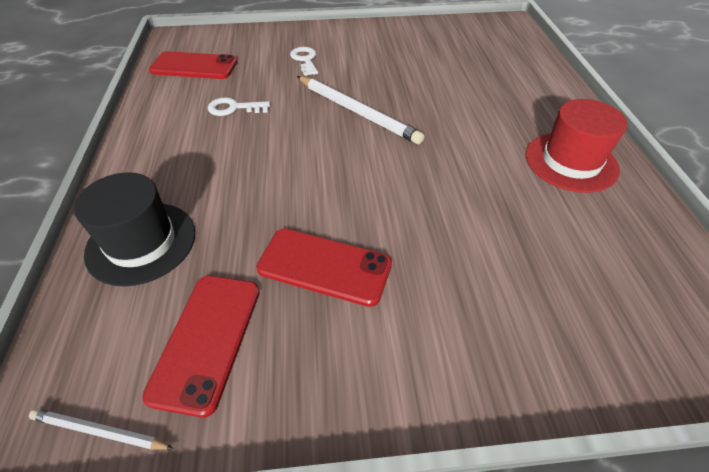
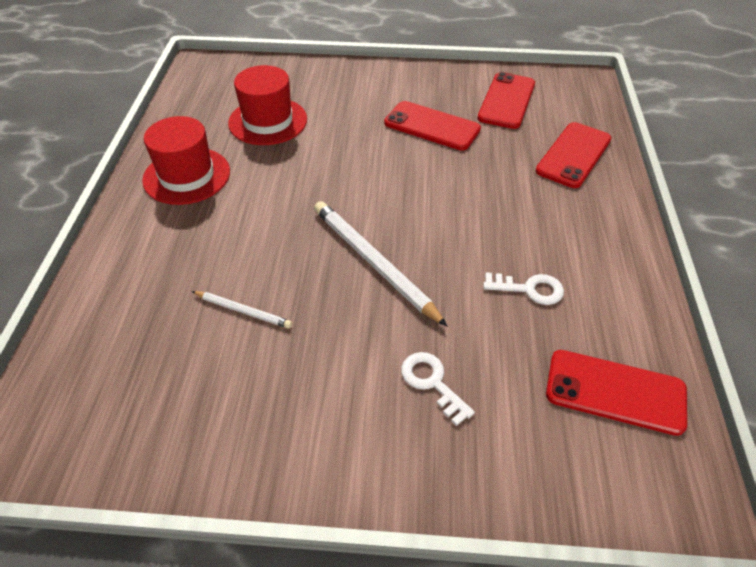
camera: 170 degrees left, 0 degrees up
(100, 432) = (552, 77): white pencil -> white pencil (243, 310)
(141, 242) = (573, 155): black hat -> red phone
(305, 60) = (432, 382): white key -> white key turned 150 degrees clockwise
(545, 244) = (268, 121): none -> red hat

